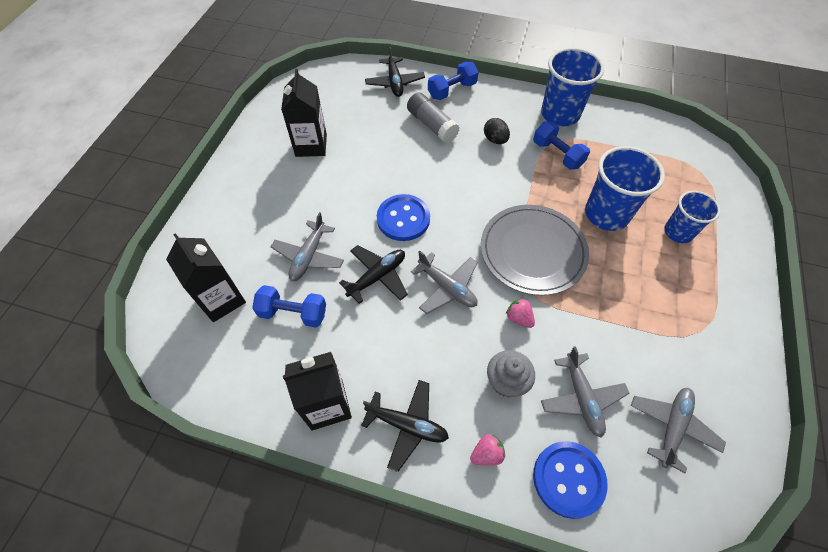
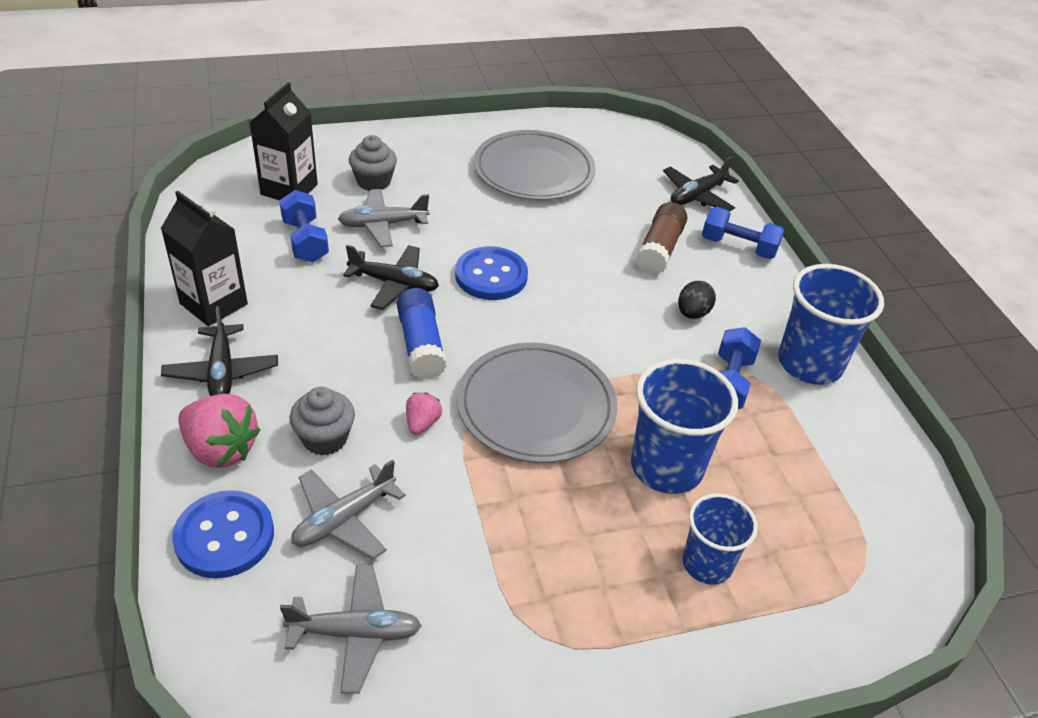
camera: 55 degrees right, 15 degrees down
(254, 241) = (373, 182): none -> grey cupcake
(311, 145) = (533, 170): black carton -> grey plate
(432, 125) = (659, 249): grey glue stick -> brown glue stick
(447, 287) = (421, 345): grey plane -> blue glue stick
(486, 454) = (221, 449): pink strawberry -> pink strawberry, size x1.89

